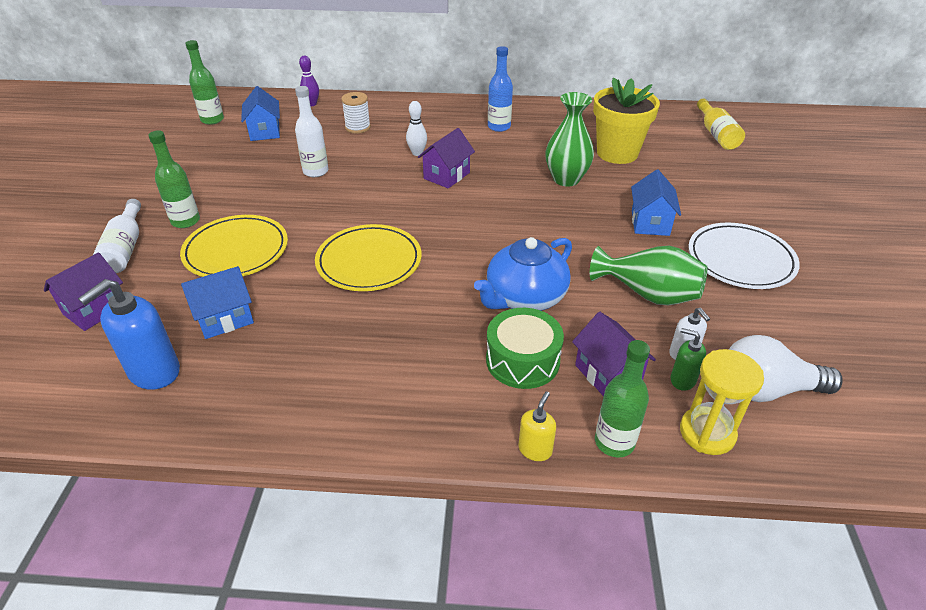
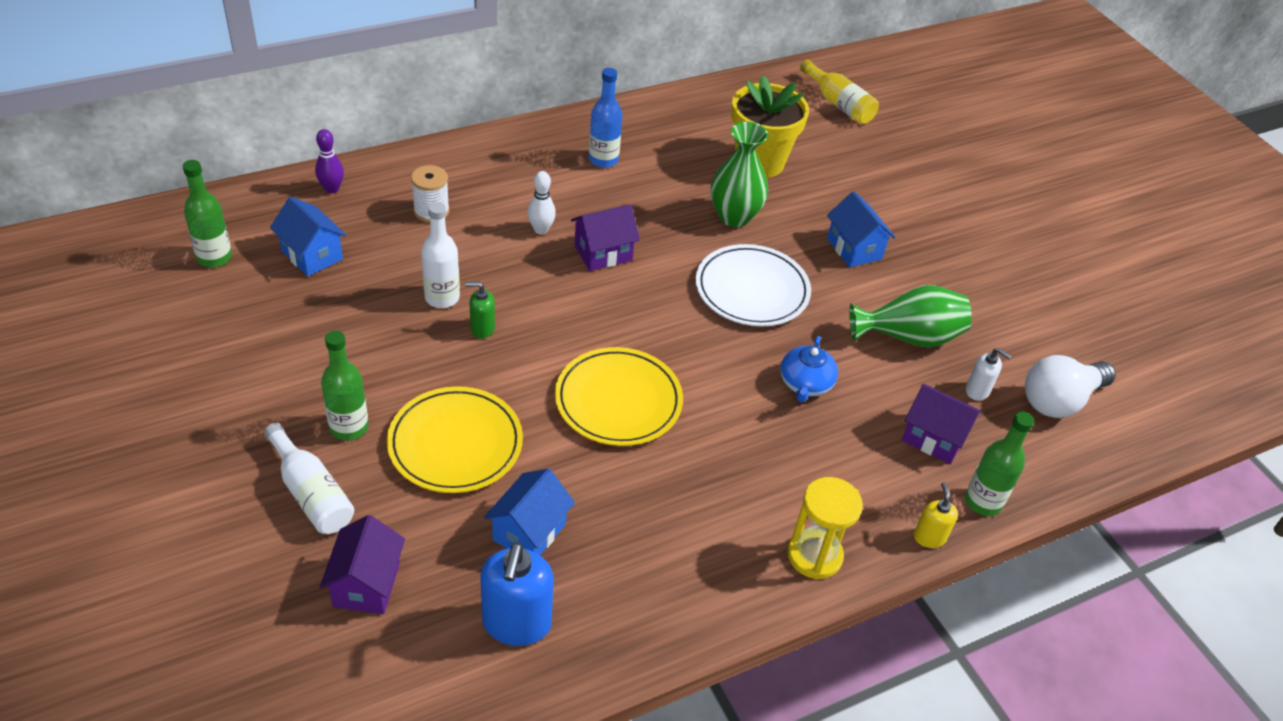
camera: 35 degrees left, 5 degrees up
(446, 175) = (603, 253): purple house -> purple house turned 60 degrees clockwise
(522, 360) = (855, 454): green drum -> none
(525, 297) = (805, 384): blue teapot -> blue teapot, size x0.63
(682, 380) = (994, 418): green soap dispenser -> green soap dispenser (482, 328)
(707, 433) = (1042, 461): yellow hourglass -> yellow hourglass (814, 555)
(740, 260) = (959, 266): white plate -> white plate (752, 290)

